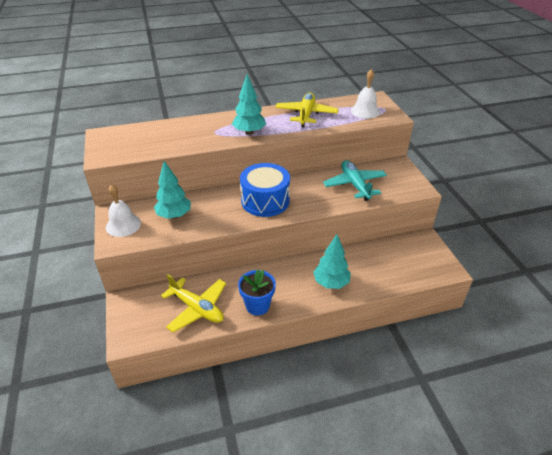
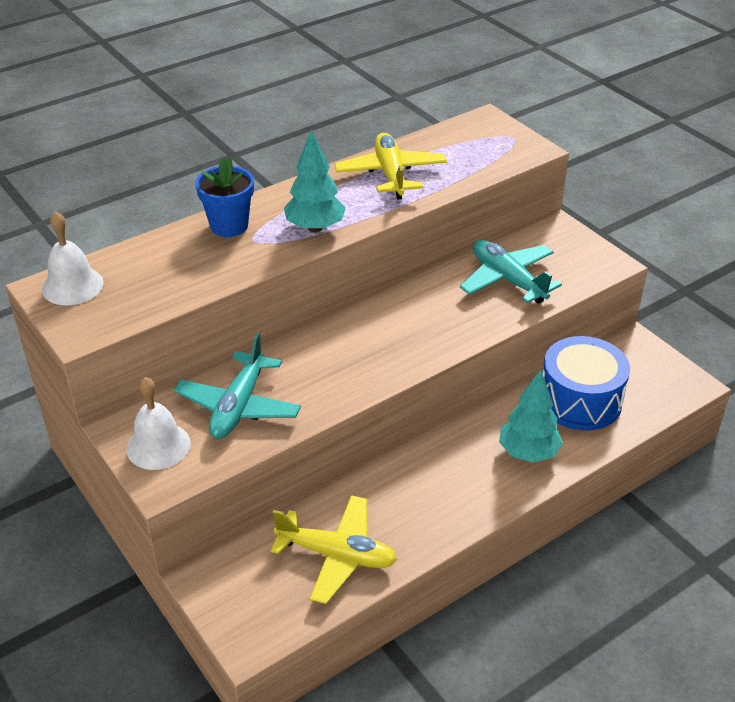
camera: 20 degrees left, 0 degrees up
(174, 215) = (239, 406): turquoise tree -> turquoise plane
(257, 305) = (433, 522): blue flower pot -> blue flower pot (229, 226)
(265, 201) = (379, 342): blue drum -> blue drum (580, 400)
(365, 111) = (483, 148): white bell -> white bell (72, 286)

